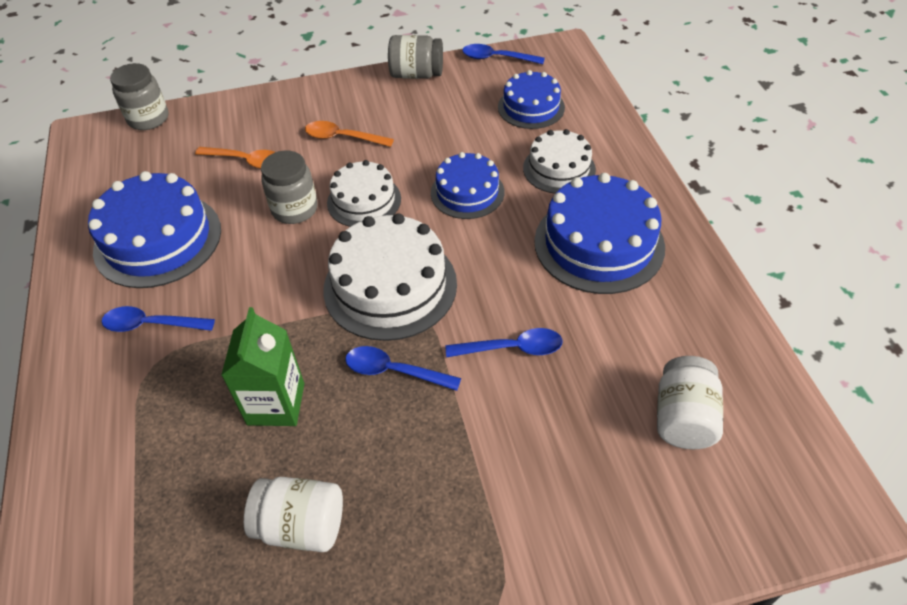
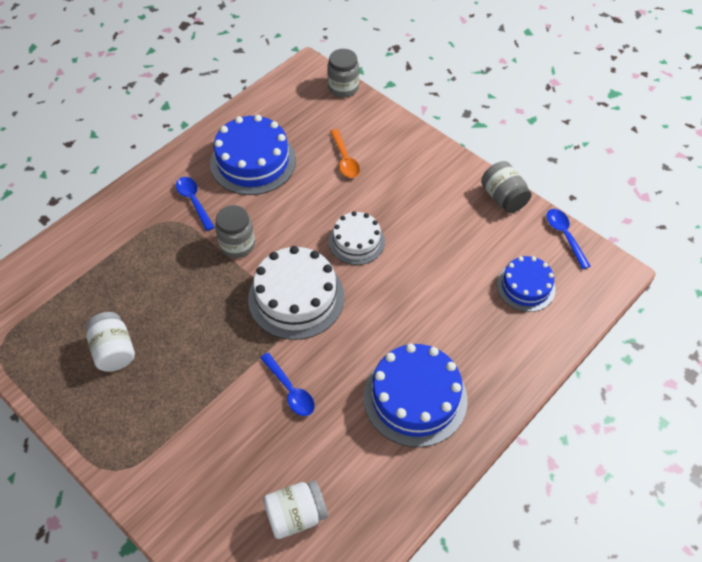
camera: 55 degrees right, 5 degrees up
(276, 404) = (178, 293): green carton -> none
(295, 209) = (323, 210): grey jar -> grey jar (237, 245)
(343, 138) = (405, 195): orange spoon -> none
(394, 371) = (234, 337): blue spoon -> none
(467, 192) = (406, 294): blue cake -> none
(559, 169) = (472, 337): white cake -> none

